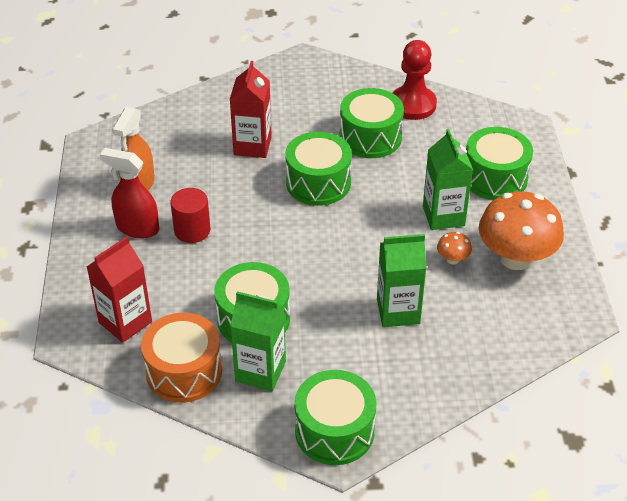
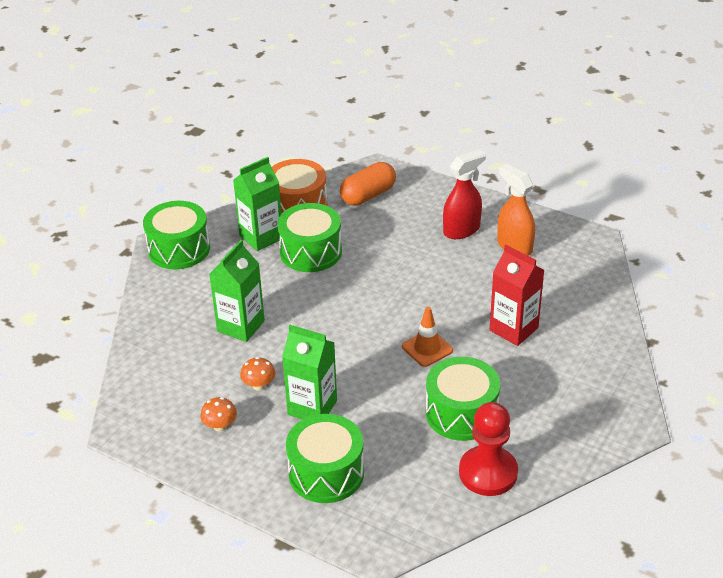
camera: 125 degrees right, 5 degrees down
(125, 322) = (368, 195): red carton -> orange capsule
(192, 230) = (433, 256): red cylinder -> none
(318, 183) = (427, 348): green drum -> orange traffic cone
(515, 258) = (220, 426): orange mushroom -> orange mushroom, size x0.42

